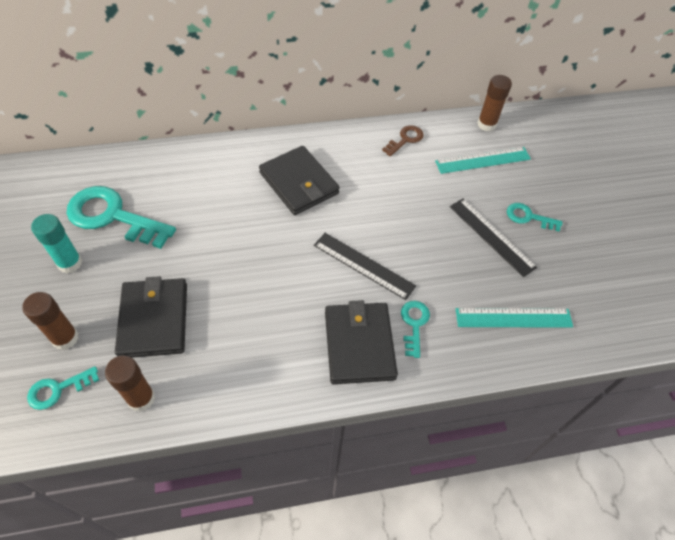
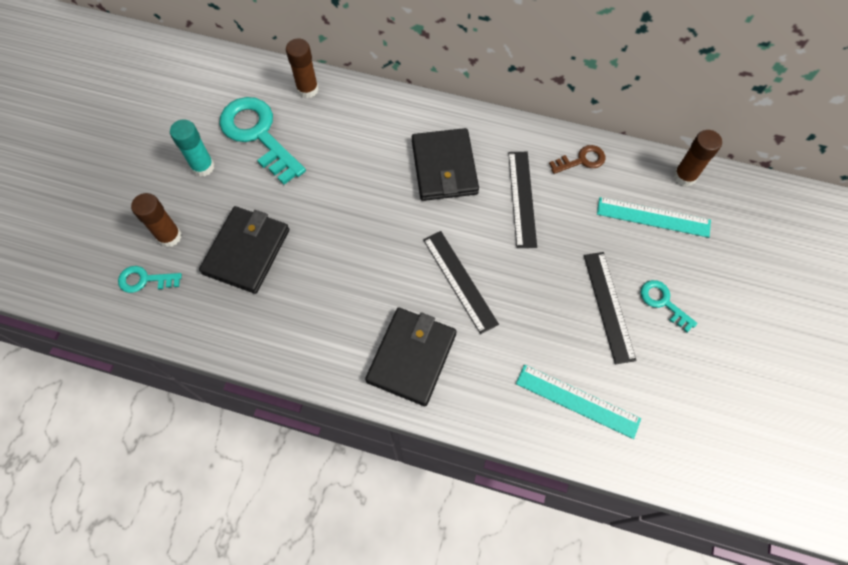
camera: 30 degrees right, 10 degrees up
(141, 398) = (204, 318): brown glue stick -> brown glue stick (307, 89)
(376, 183) = (522, 198): none -> black ruler
(414, 324) = (474, 362): turquoise key -> none

